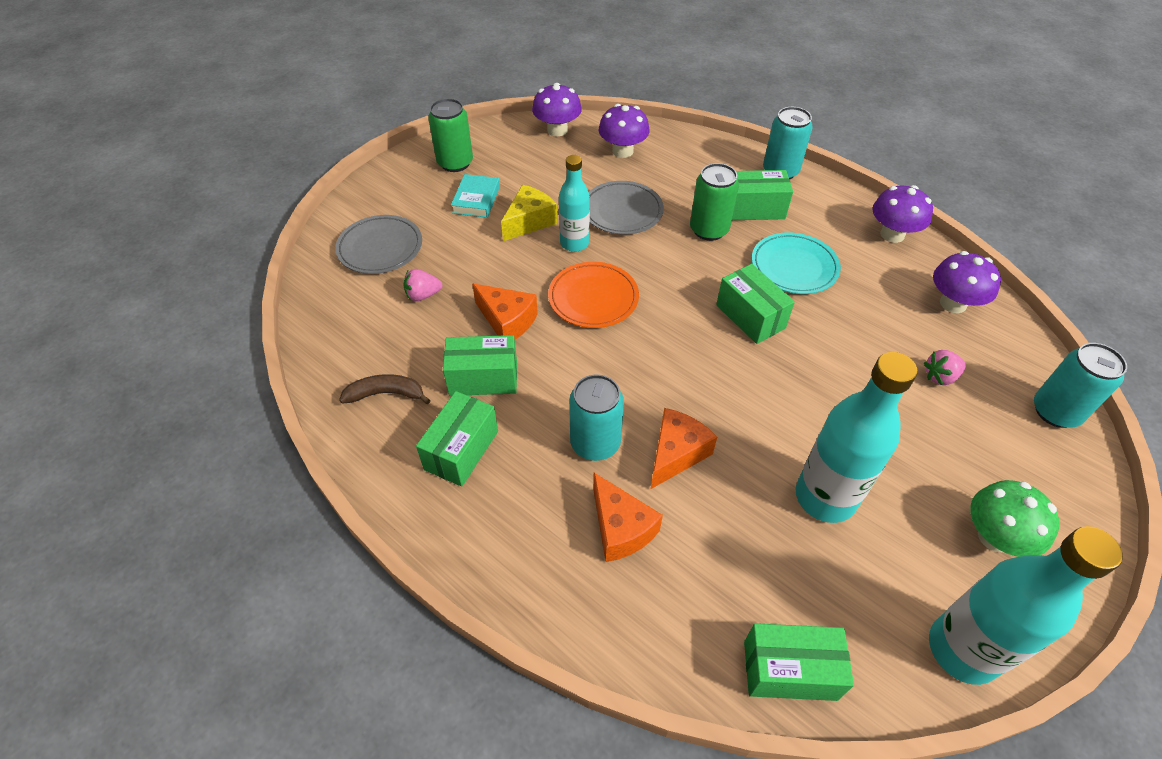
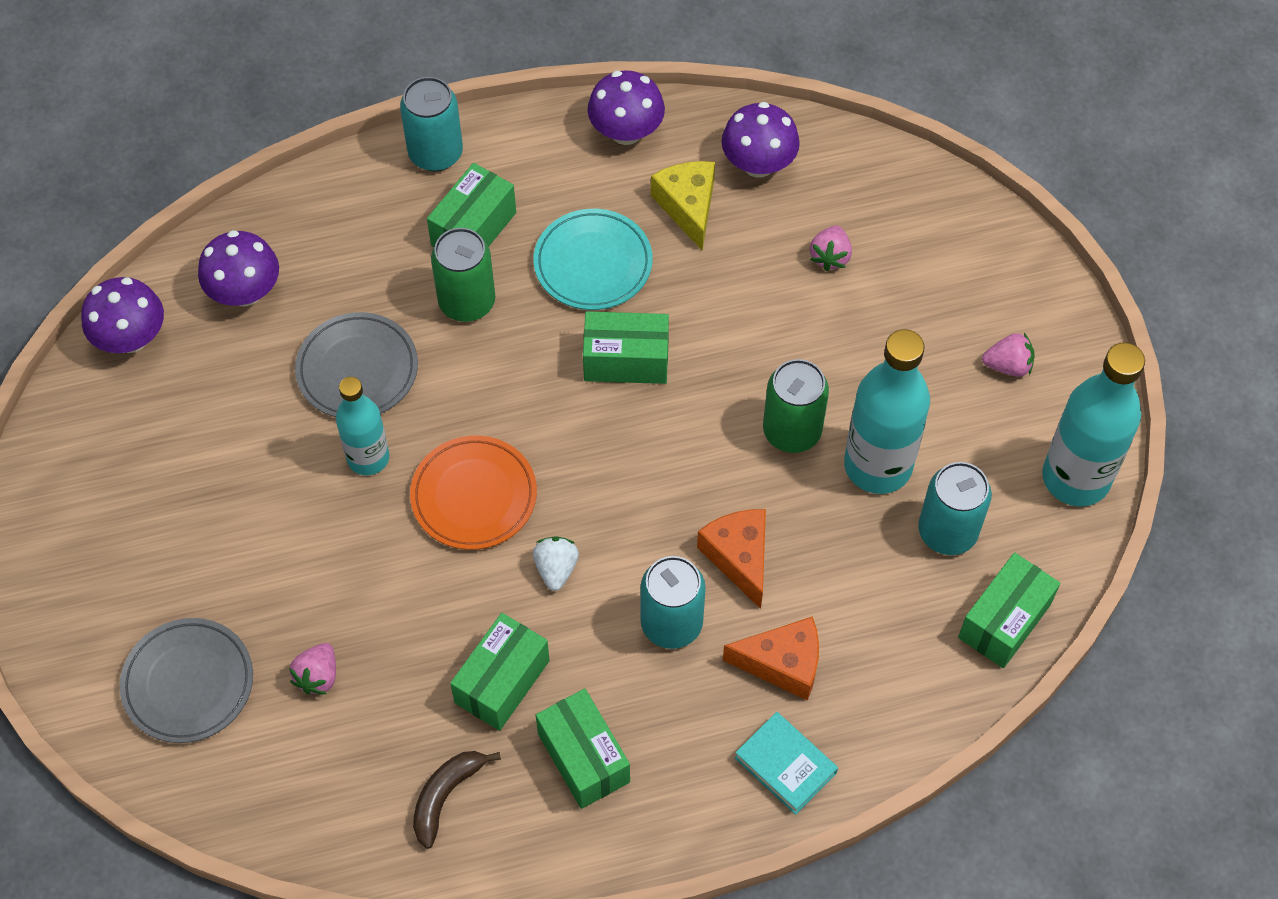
camera: 55 degrees left, 10 degrees up
(455, 163) = (90, 502): green can -> green can (792, 431)
(476, 199) = (190, 519): turquoise book -> turquoise book (785, 765)
(507, 321) = (436, 607): orange cheese -> none
(529, 221) = (286, 483): yellow cheese -> yellow cheese (688, 207)
(581, 362) = (556, 569): none -> white strawberry
(994, 537) = (1008, 365): green mushroom -> pink strawberry
(1055, 411) = (936, 200): turquoise can -> turquoise can (947, 531)

